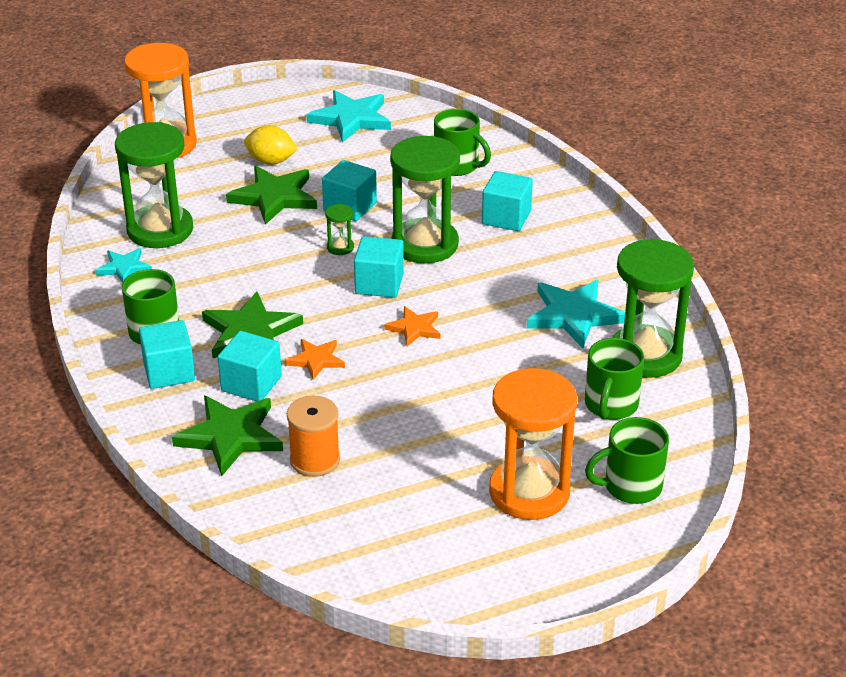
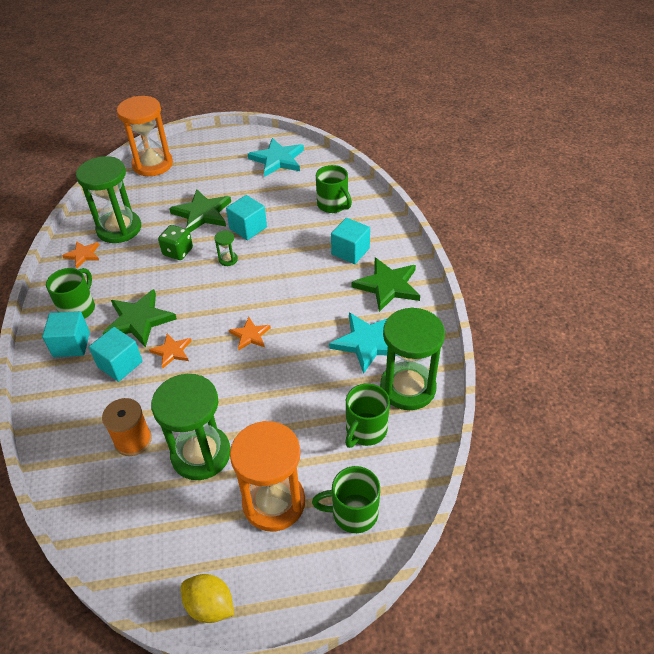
camera: 15 degrees right, 10 degrees up
(124, 267) = (83, 255): turquoise star -> orange star
(231, 436) = (86, 408): green star -> green star (388, 286)
(263, 247) = (178, 252): none -> green dice
(271, 161) = (212, 185): yellow lemon -> yellow lemon (210, 606)
(379, 284) = (241, 293): turquoise cube -> none
(425, 244) = (286, 265): green hourglass -> green hourglass (201, 454)

